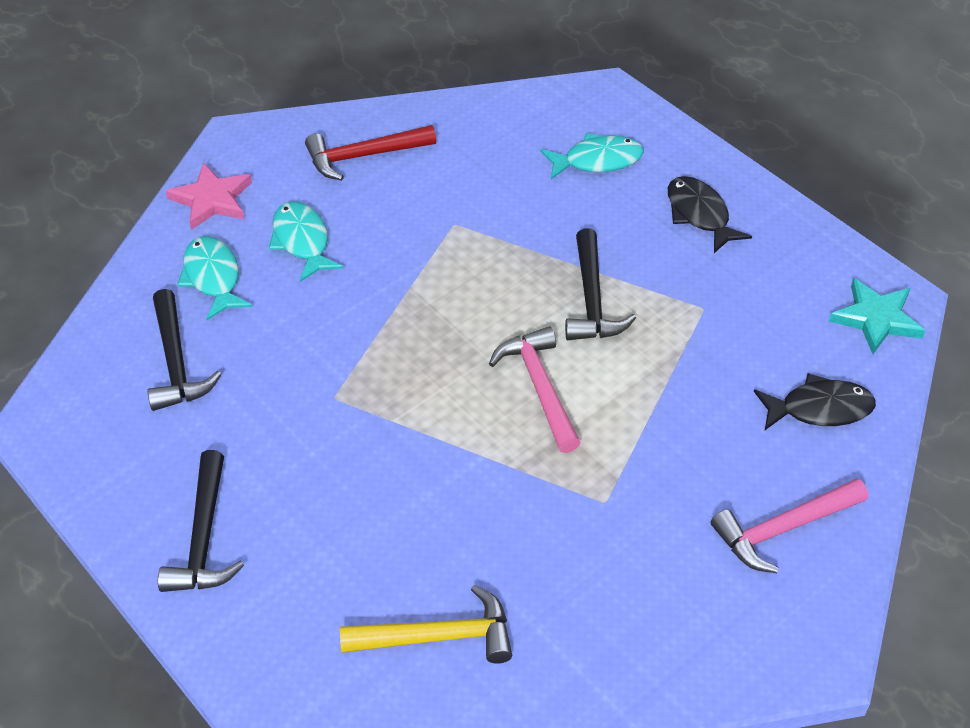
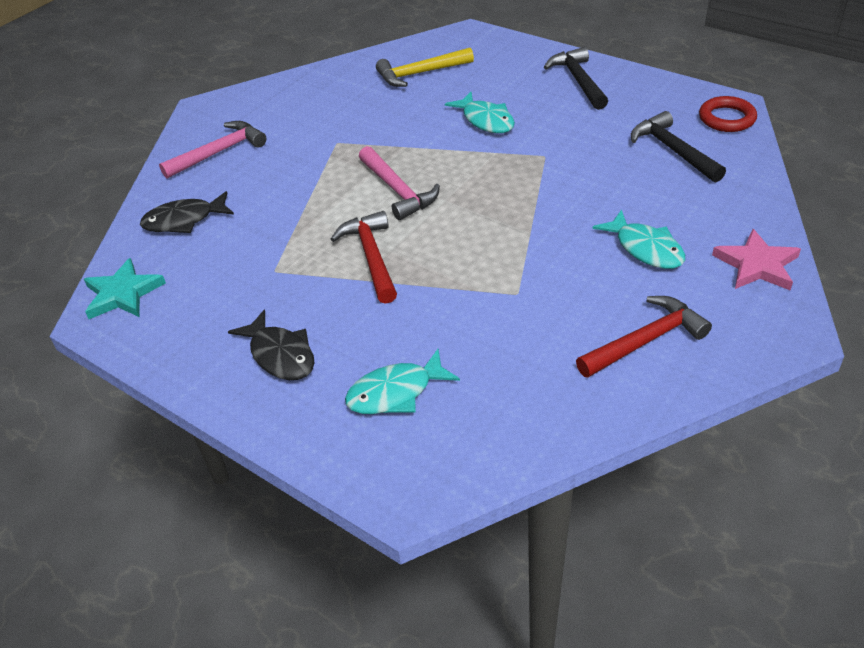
camera: 170 degrees right, 5 degrees down
(69, 398) = (727, 118): none -> red ring
(213, 278) = (697, 206): turquoise fish -> turquoise fish (486, 120)
(592, 300) = (371, 256): black hammer -> red hammer

